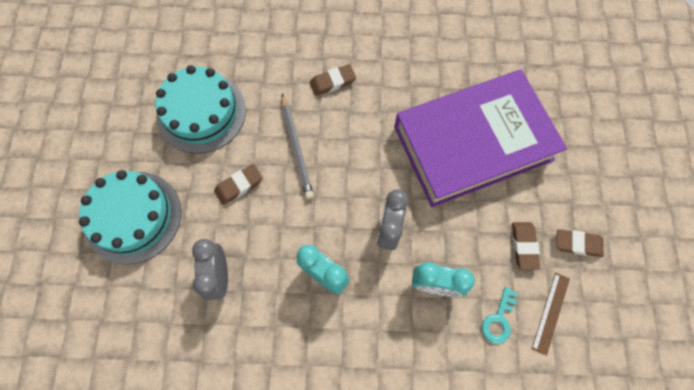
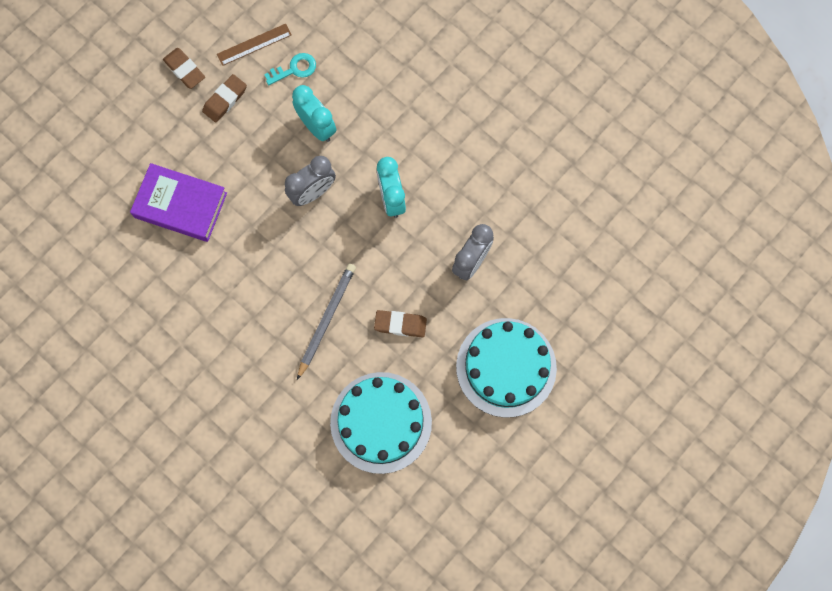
camera: 140 degrees left, 5 degrees up
(332, 82) = (243, 357): brown eraser -> none
(473, 143) = (180, 205): purple book -> purple book, size x0.55

